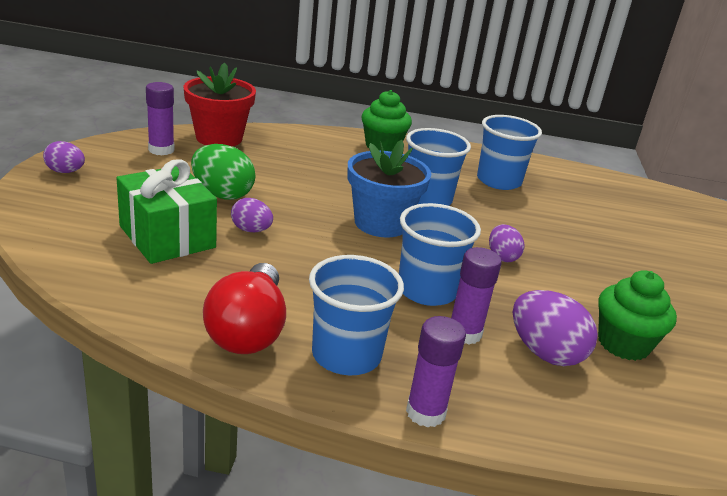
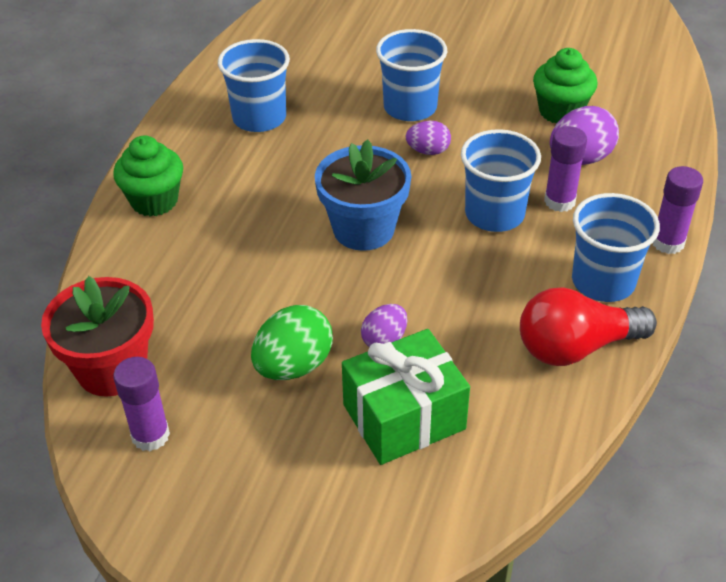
camera: 75 degrees left, 15 degrees up
(65, 172) = (221, 544): purple egg -> none
(248, 330) = (576, 347): red light bulb -> red light bulb turned 150 degrees clockwise
(427, 199) = (306, 183): blue cup -> blue cup (410, 107)

